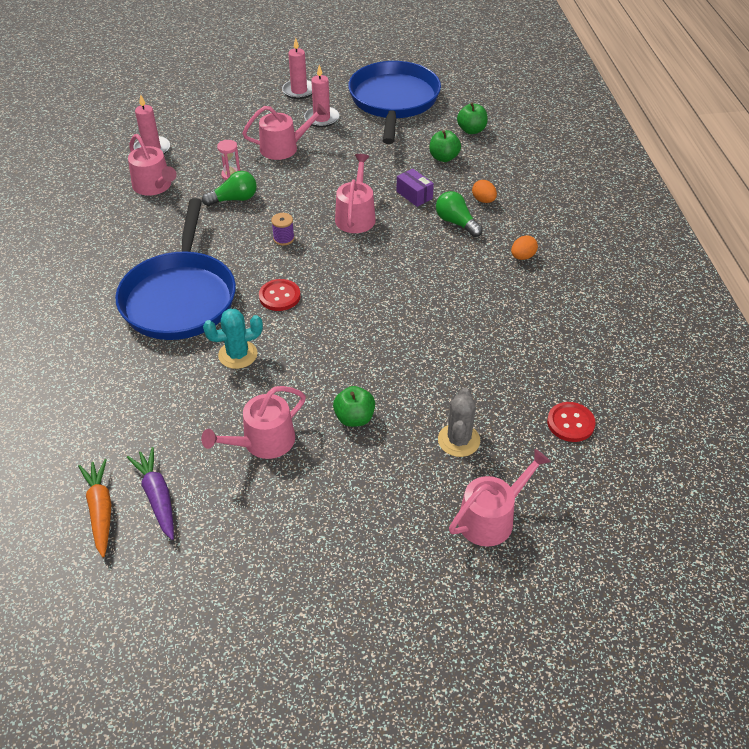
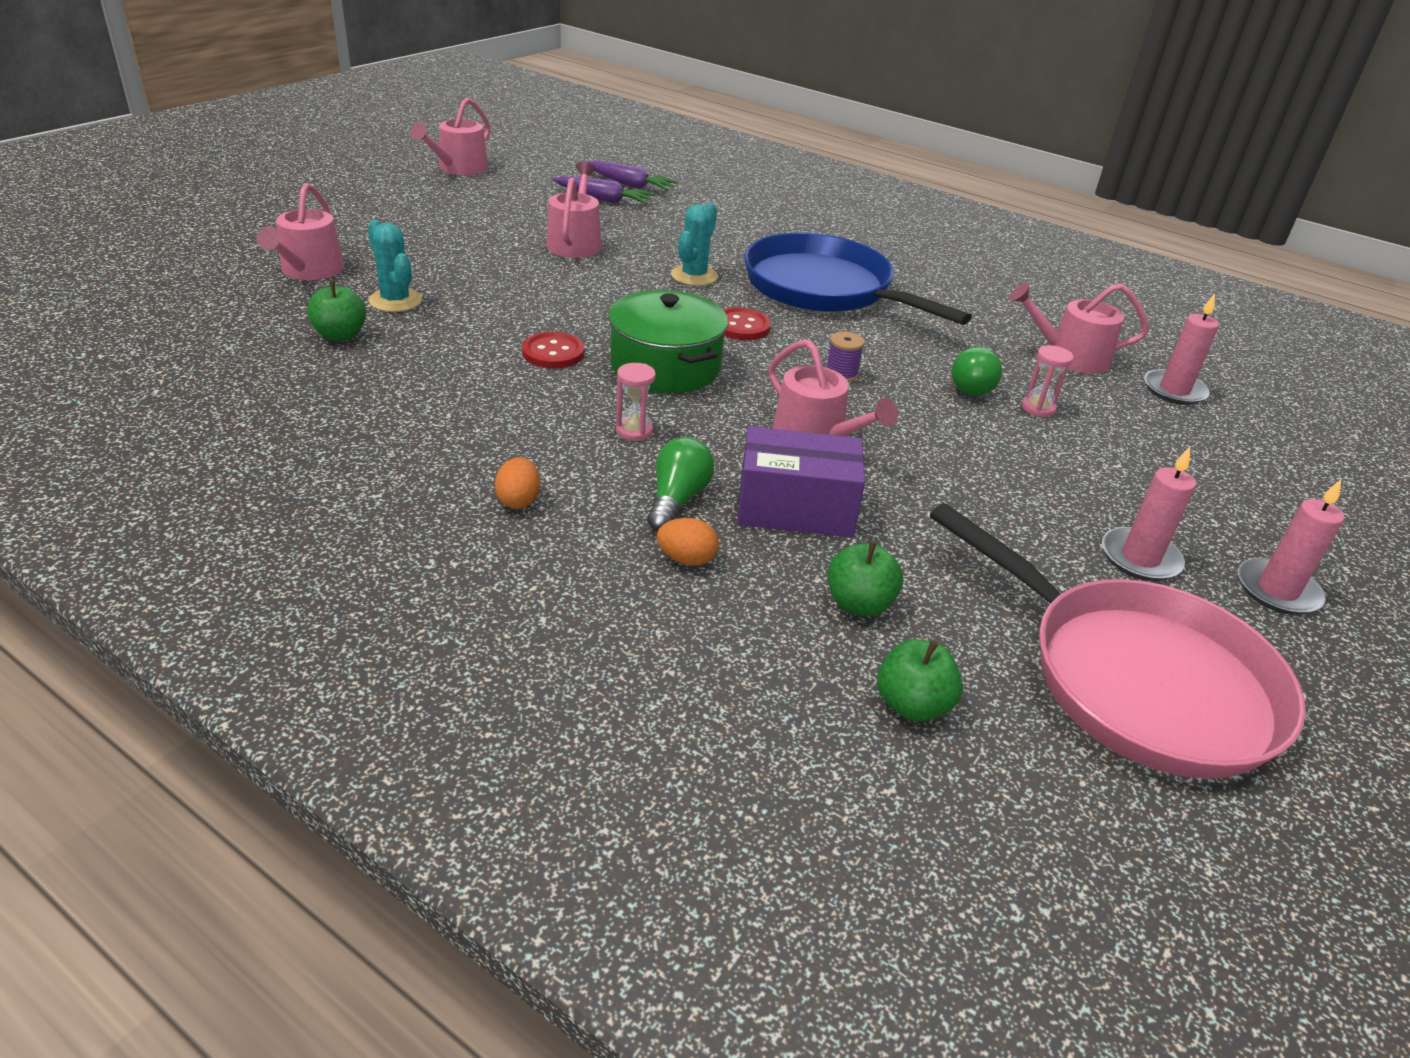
camera: 130 degrees right, 10 degrees down
(100, 510) = (629, 185): orange carrot -> purple carrot
(284, 148) = (1073, 478): pink watering can -> pink watering can (459, 168)
(354, 418) = (519, 279): green apple -> green apple (340, 335)
(363, 292) = (665, 366): none -> green pot
(394, 101) = (1137, 679): blue pan -> pink pan
(414, 195) = (795, 508): purple box -> purple box, size x1.77
(431, 263) = (634, 431): none -> pink hourglass
(456, 222) = (677, 500): green light bulb -> green light bulb turned 75 degrees counterclockwise
(458, 440) = (395, 301): grey cactus -> turquoise cactus
(570, 423) = (277, 354): red button -> red button (553, 352)

